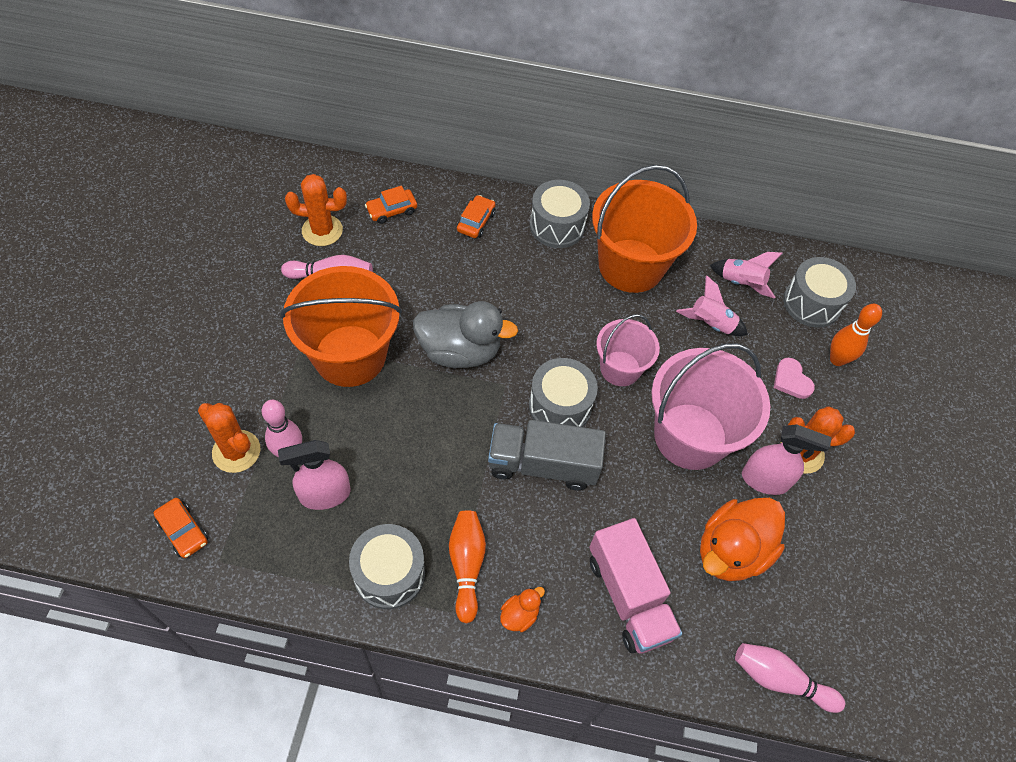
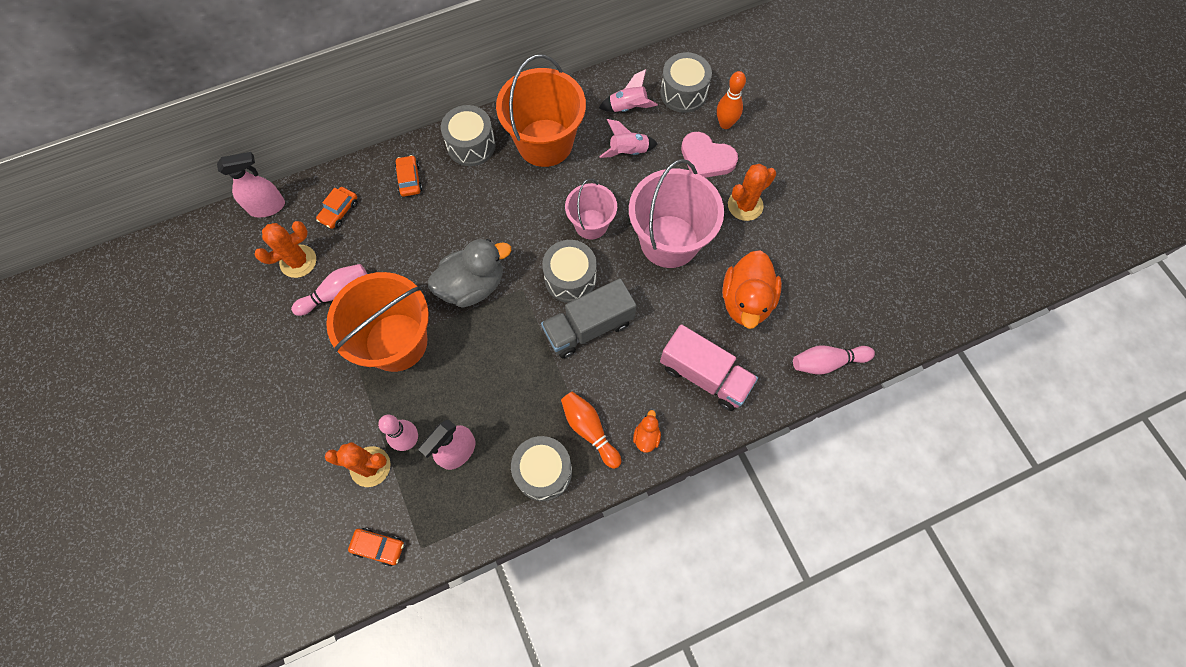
camera: 30 degrees left, 10 degrees up
(765, 480) = (735, 239): pink spray bottle -> pink spray bottle (267, 207)
(791, 380) = (706, 158): pink heart -> pink heart, size x1.62

